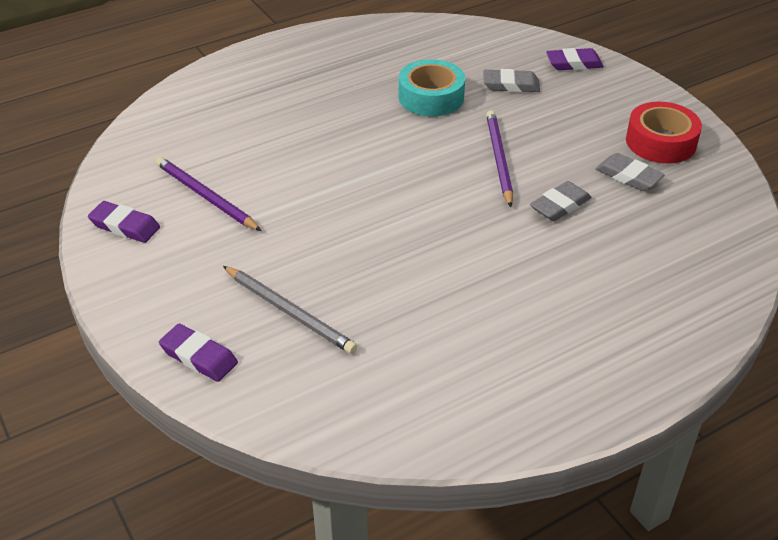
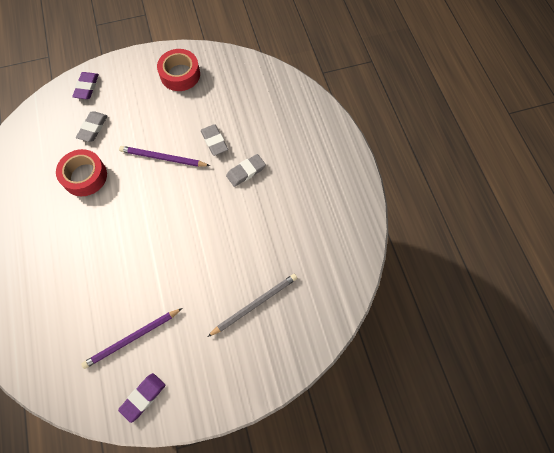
camera: 75 degrees left, 25 degrees up
(199, 357) = (276, 362): purple eraser -> none
(431, 97) = (85, 176): turquoise tape -> red tape
(628, 176) = (202, 101): grey eraser -> grey eraser (246, 172)

